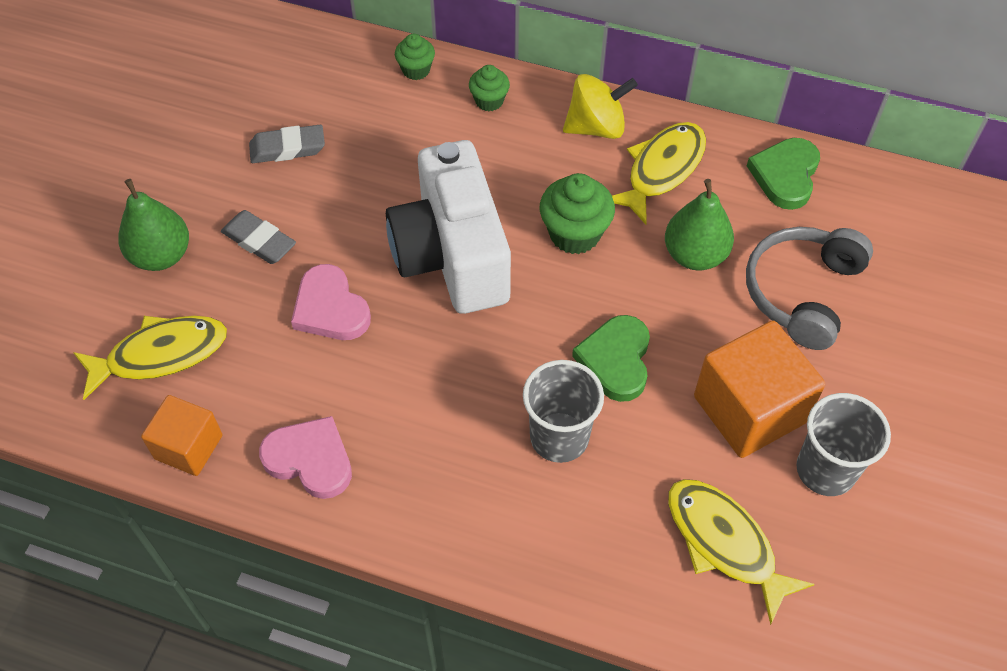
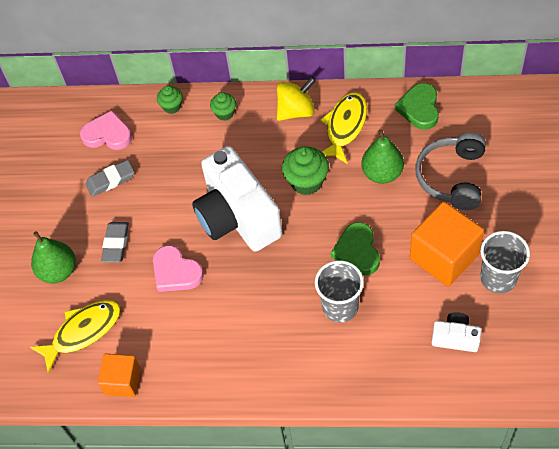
camera: 10 degrees left, 0 degrees up
(259, 241) = (116, 244): grey eraser -> grey eraser turned 75 degrees clockwise
(310, 459) = (198, 366): pink heart -> pink heart (107, 134)
(725, 543) = (455, 338): yellow fish -> white camera

